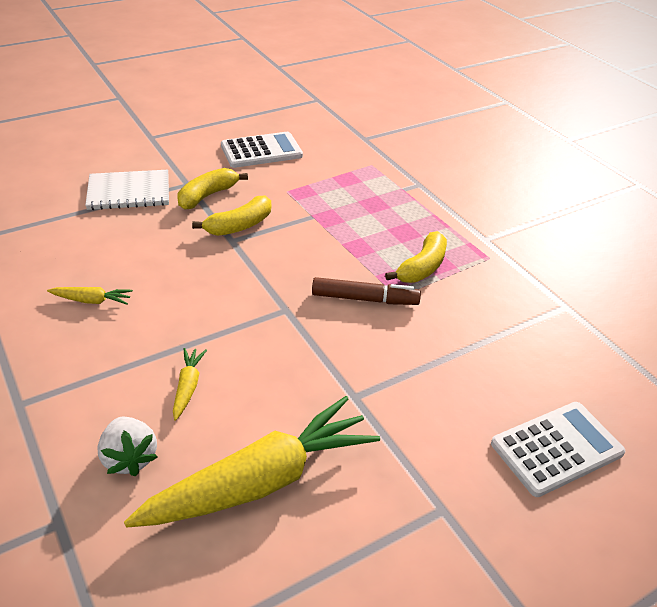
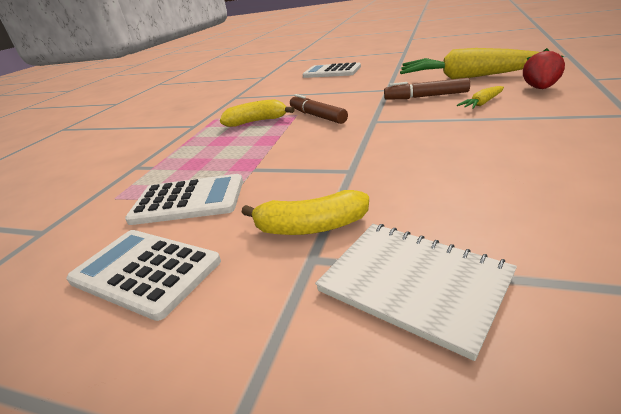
camera: 125 degrees left, 10 degrees down
(92, 300) = (543, 158): yellow carrot -> none
(129, 458) = (540, 88): white strawberry -> red strawberry
(239, 226) = (326, 180): yellow banana -> none
(275, 387) = (426, 96): none -> brown marker
(313, 181) = (188, 200): none -> white calculator

